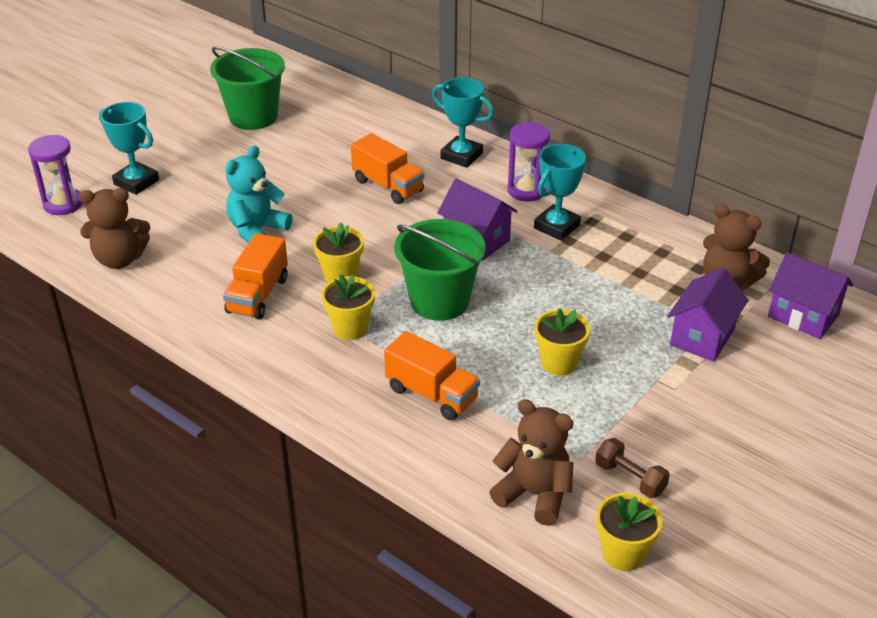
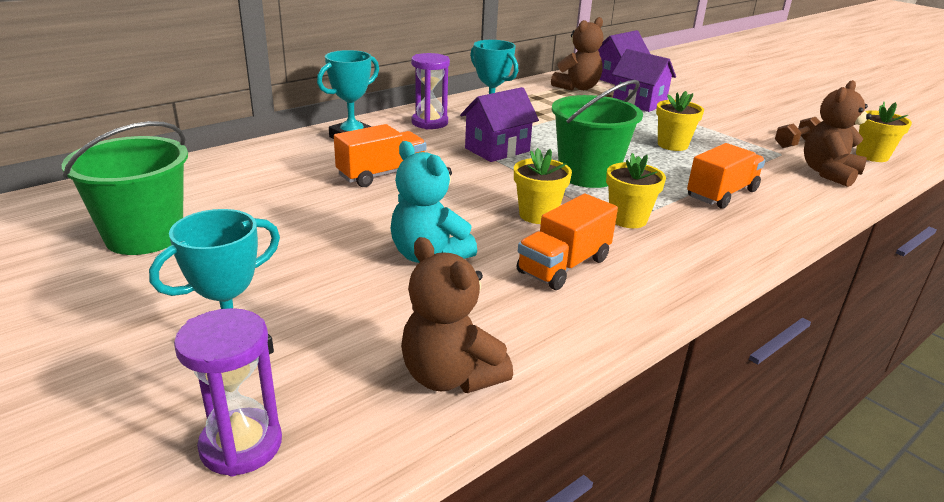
camera: 80 degrees left, 10 degrees down
(120, 259) = (450, 376): brown teddy bear -> brown teddy bear turned 135 degrees clockwise
(258, 295) = (564, 266): orange truck -> orange truck turned 105 degrees clockwise

